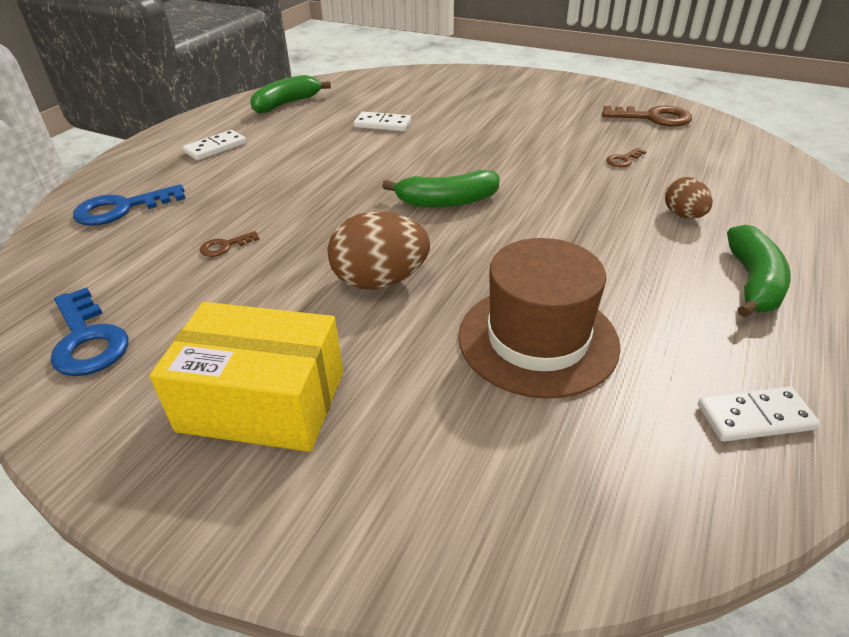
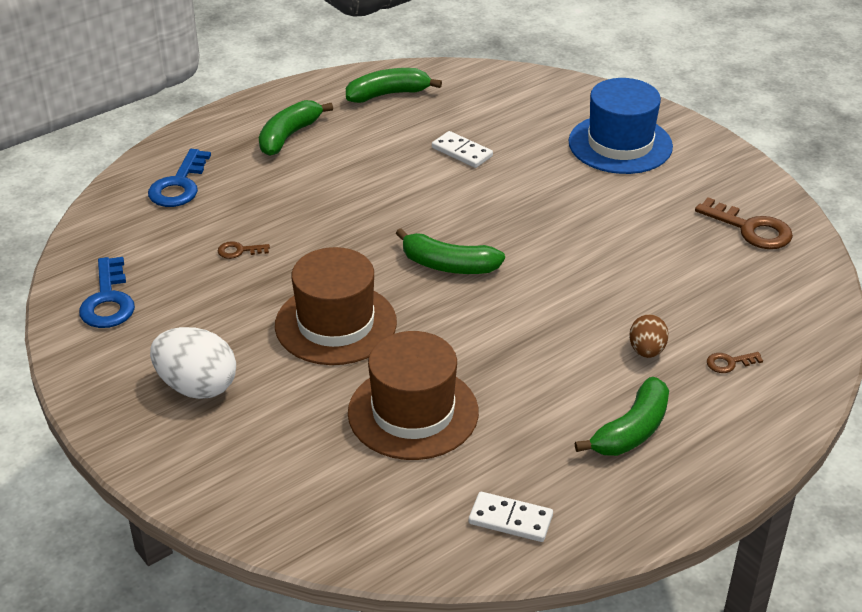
camera: 25 degrees right, 0 degrees up
(122, 209) = (179, 185): blue key -> blue key turned 75 degrees counterclockwise
(215, 148) = (289, 136): white domino -> green banana
(262, 401) = (197, 386): yellow box -> white egg
(380, 281) = (335, 324): brown egg -> brown hat
(501, 93) = (620, 144): none -> blue hat
(623, 160) = (658, 272): brown key -> brown key (729, 363)

